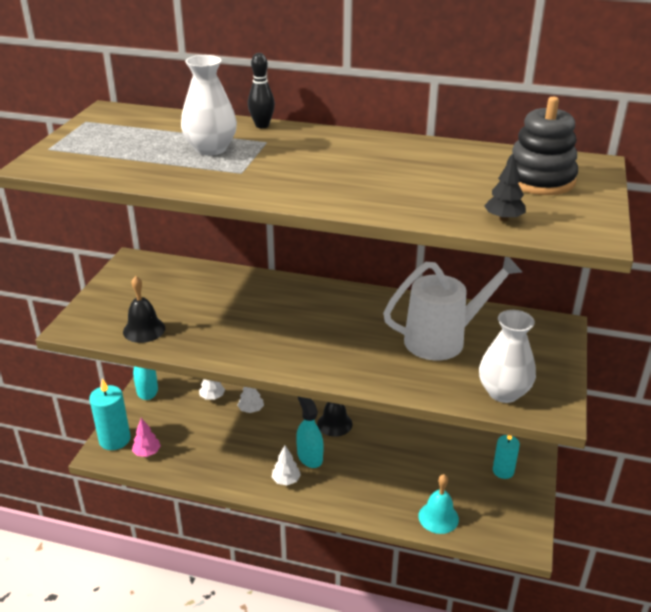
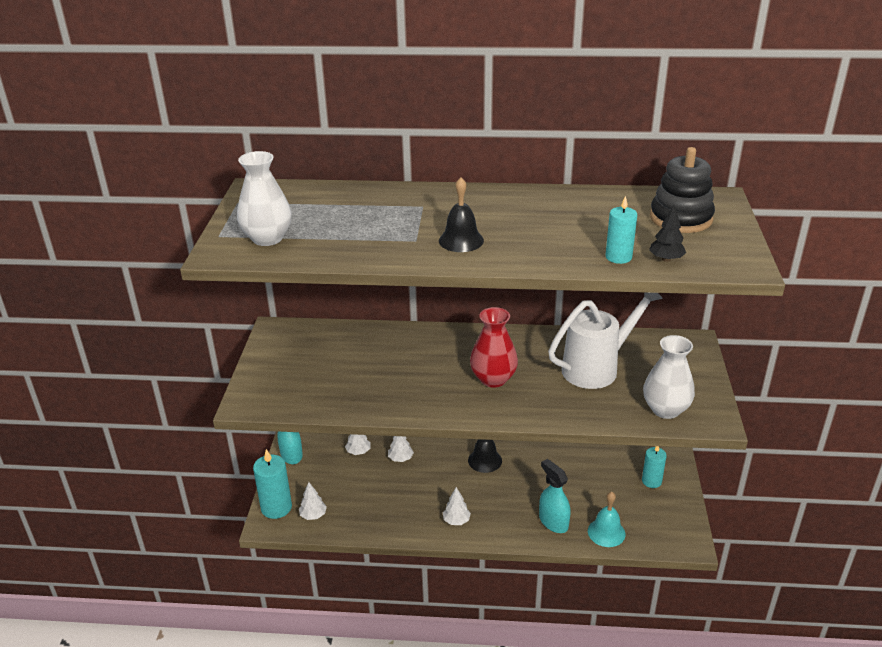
camera: 10 degrees left, 0 degrees up
(144, 330) = (316, 396): black bell -> black bell (461, 240)
(147, 452) = (313, 515): pink tree -> white tree
(211, 149) = (375, 219): white vase -> white vase (267, 238)
(262, 125) = (410, 190): black bowling pin -> none
(309, 456) = (471, 495): turquoise spray bottle -> turquoise spray bottle (553, 522)
(329, 336) = (493, 379): none -> red vase
(450, 211) = (618, 257): none -> turquoise candle

